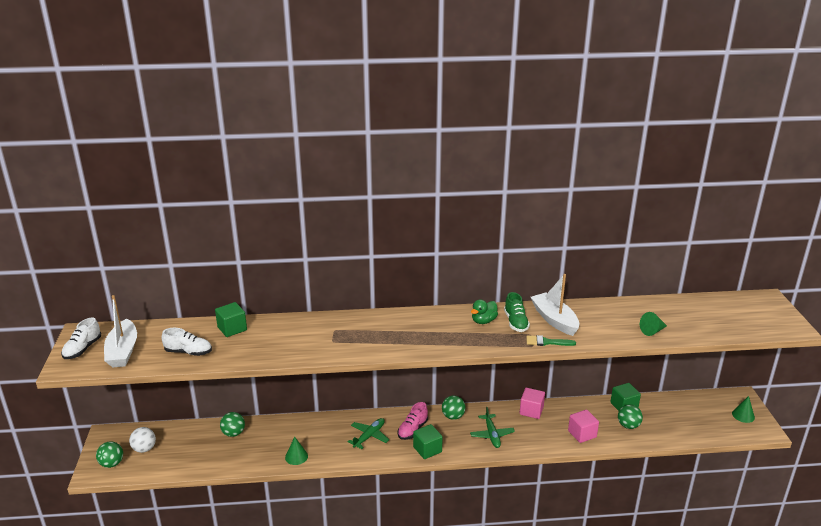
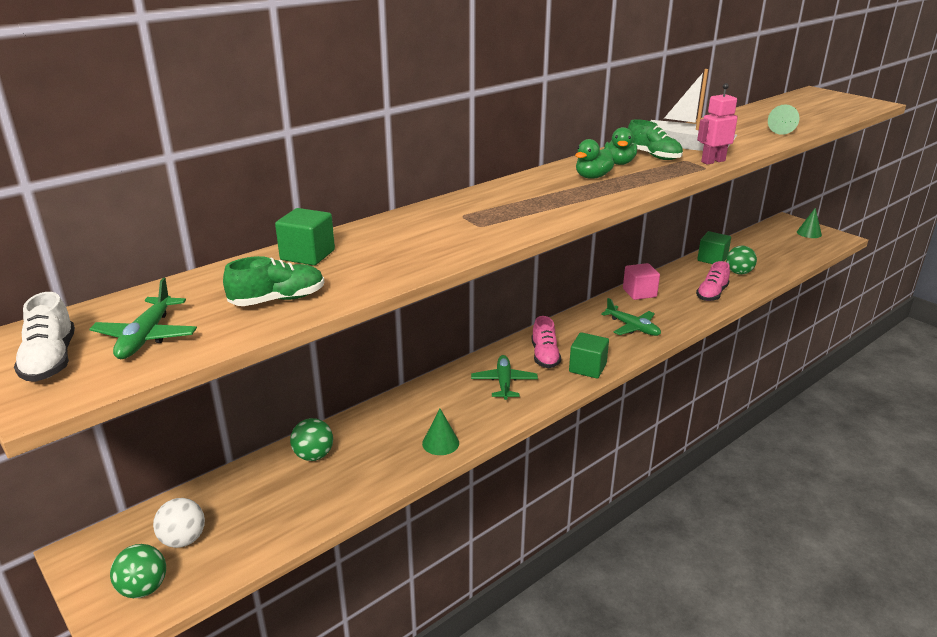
camera: 35 degrees left, 0 degrees up
(123, 351) = (146, 336): white boat -> green plane
(188, 352) = (278, 300): white shoe -> green shoe
(448, 327) = (592, 177): none -> green duck
(453, 416) = (570, 327): green ball -> none
(547, 342) = (713, 161): green brush -> pink robot
(582, 434) = (712, 294): pink cube -> pink shoe

